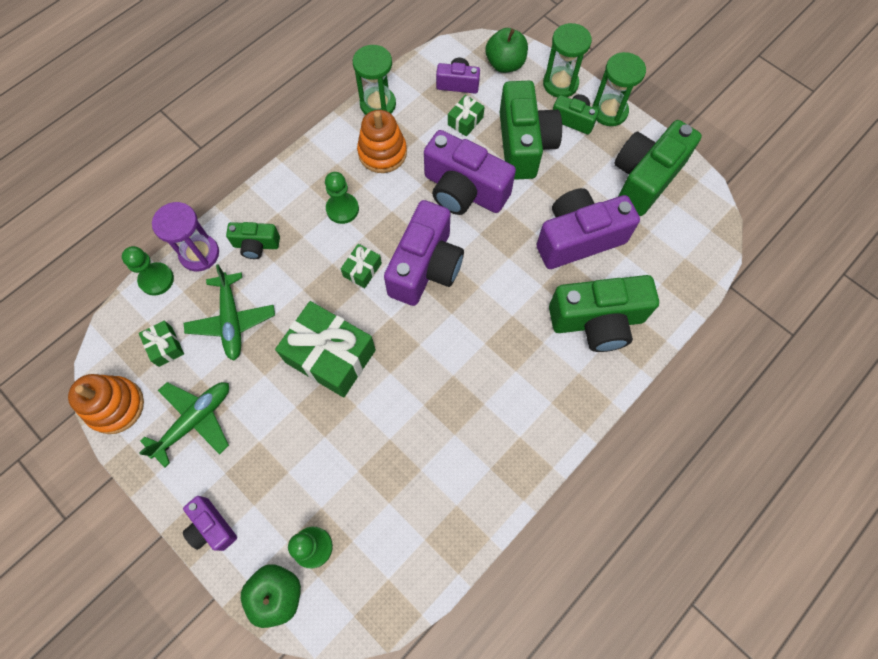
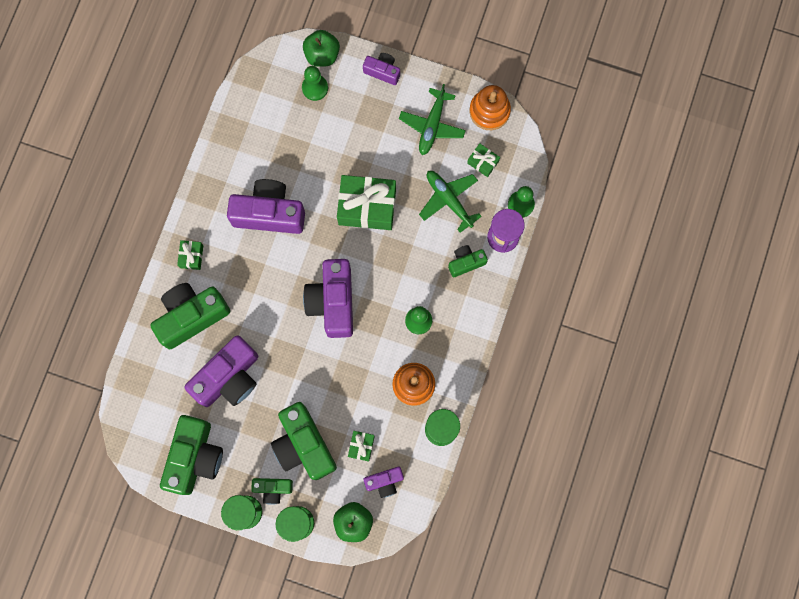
camera: 155 degrees right, 10 degrees up
(362, 270) = (378, 279): green gift -> green gift (191, 256)
(464, 190) = (333, 380): purple camera -> purple camera (269, 213)

